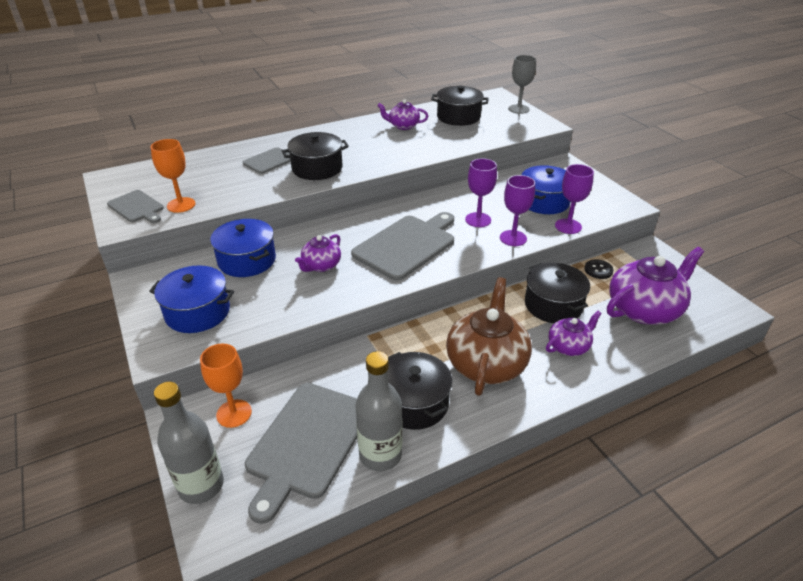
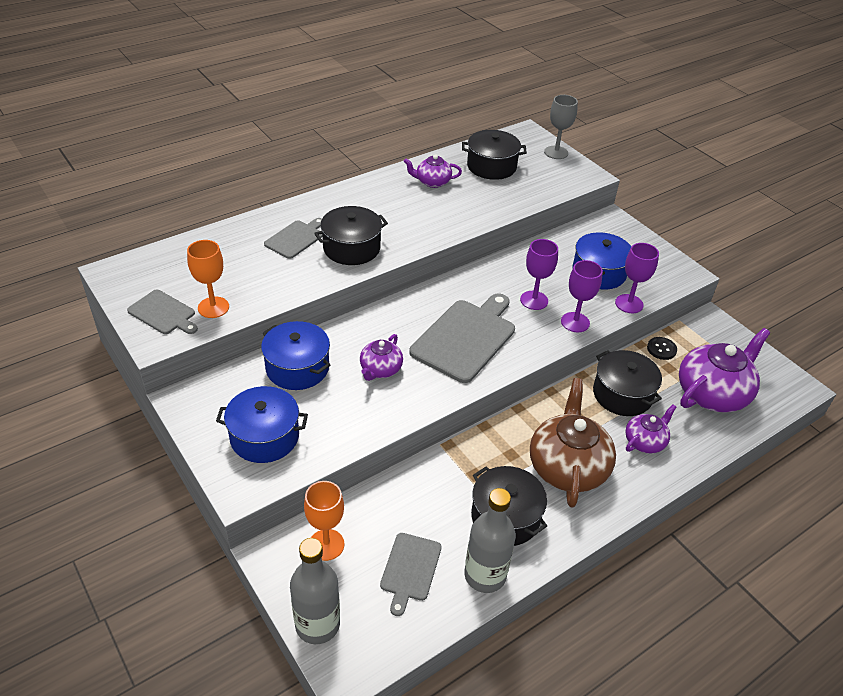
camera: 10 degrees left, 5 degrees up
(307, 442) = (410, 569): grey cutting board -> grey cutting board, size x0.56

